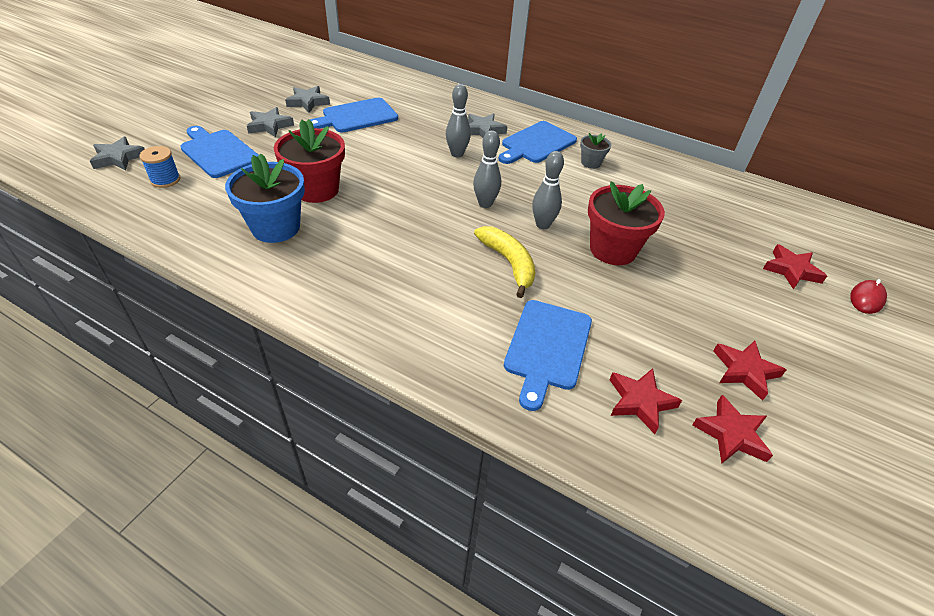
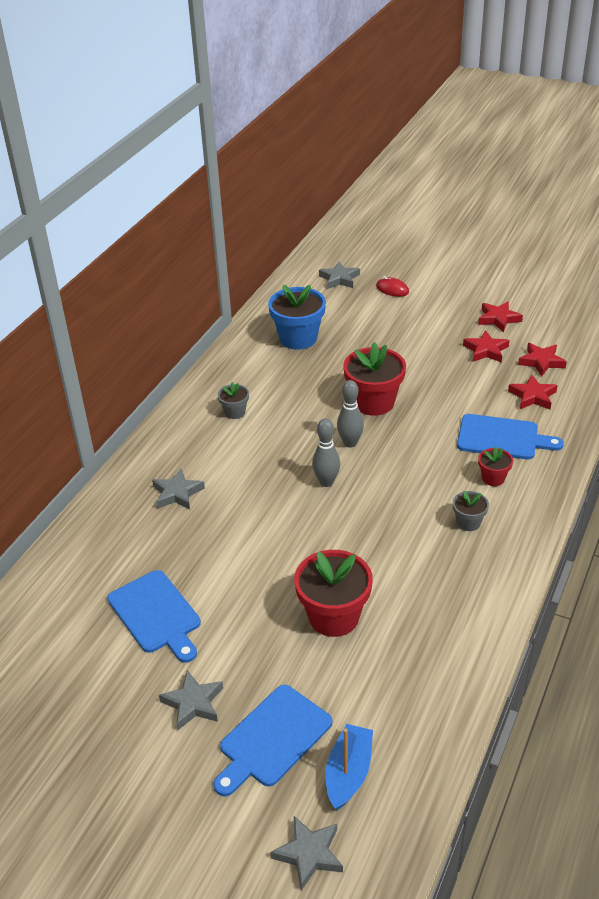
camera: 90 degrees left, 5 degrees down
(165, 180) = (348, 773): blue spool -> blue boat
(276, 227) = (411, 634): blue flower pot -> blue flower pot (298, 338)
(308, 102) = (119, 677): grey star -> grey star (339, 279)
(404, 289) = (468, 522): none -> grey flower pot
(457, 154) = (235, 510): grey bowling pin -> none
(472, 323) = (493, 478): none -> red flower pot
(509, 263) = (412, 462): yellow banana -> none
(536, 143) = (202, 450): blue cutting board -> none
(791, 270) = (370, 316): red star -> red star (498, 319)

